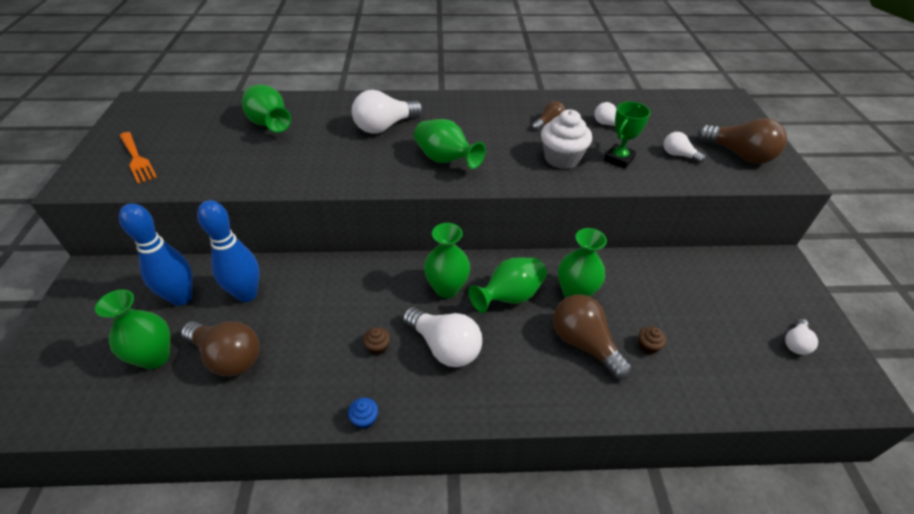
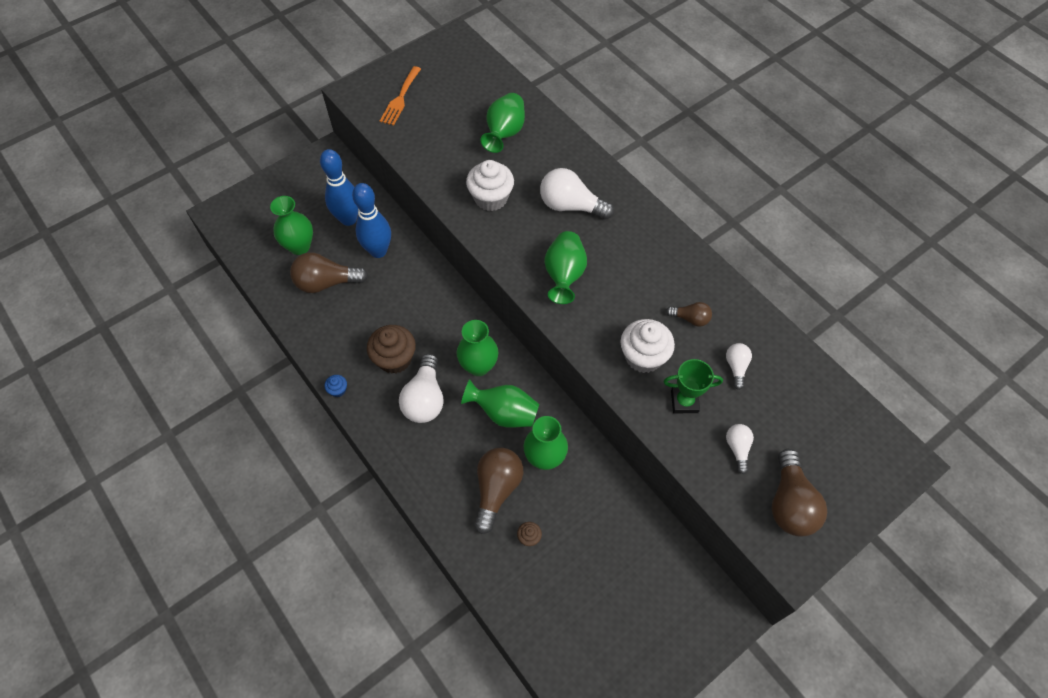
camera: 55 degrees right, 15 degrees up
(228, 357) = (326, 282): brown light bulb -> brown light bulb turned 90 degrees clockwise
(320, 160) = (491, 198): none -> white cupcake
(378, 347) = (394, 359): brown cupcake -> brown cupcake, size x2.18
(795, 343) = (622, 655): white light bulb -> none

